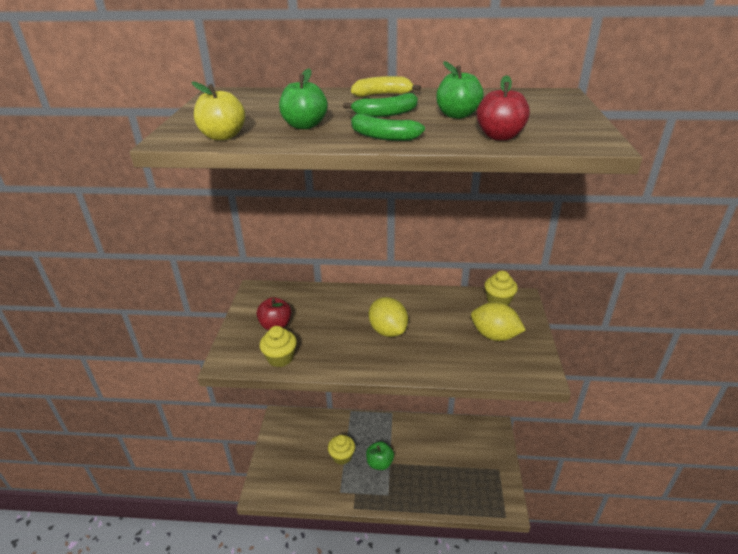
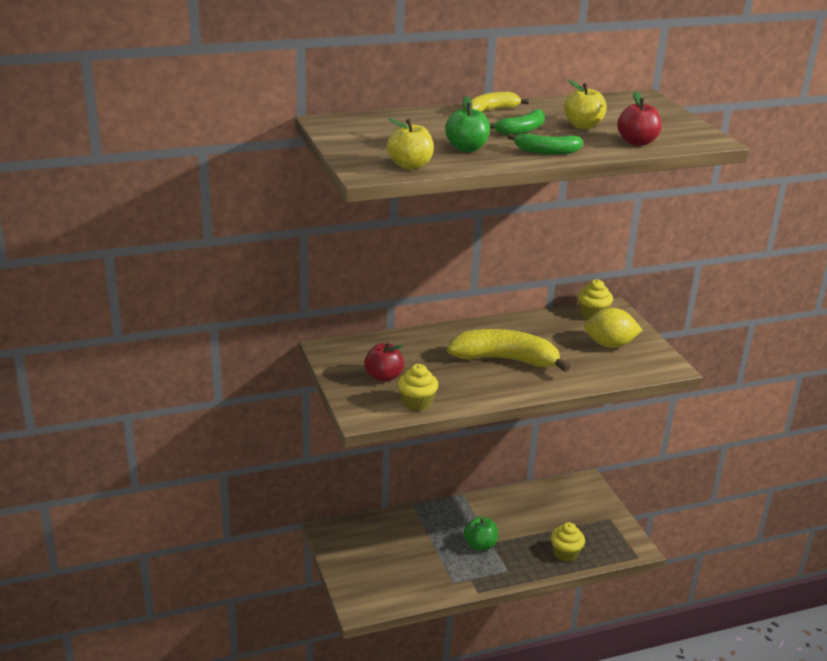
camera: 25 degrees left, 5 degrees down
(342, 456) = (433, 550): yellow cupcake -> yellow cupcake (565, 553)
(388, 331) = (505, 359): yellow lemon -> yellow banana
(457, 115) = (583, 126): green apple -> yellow apple

